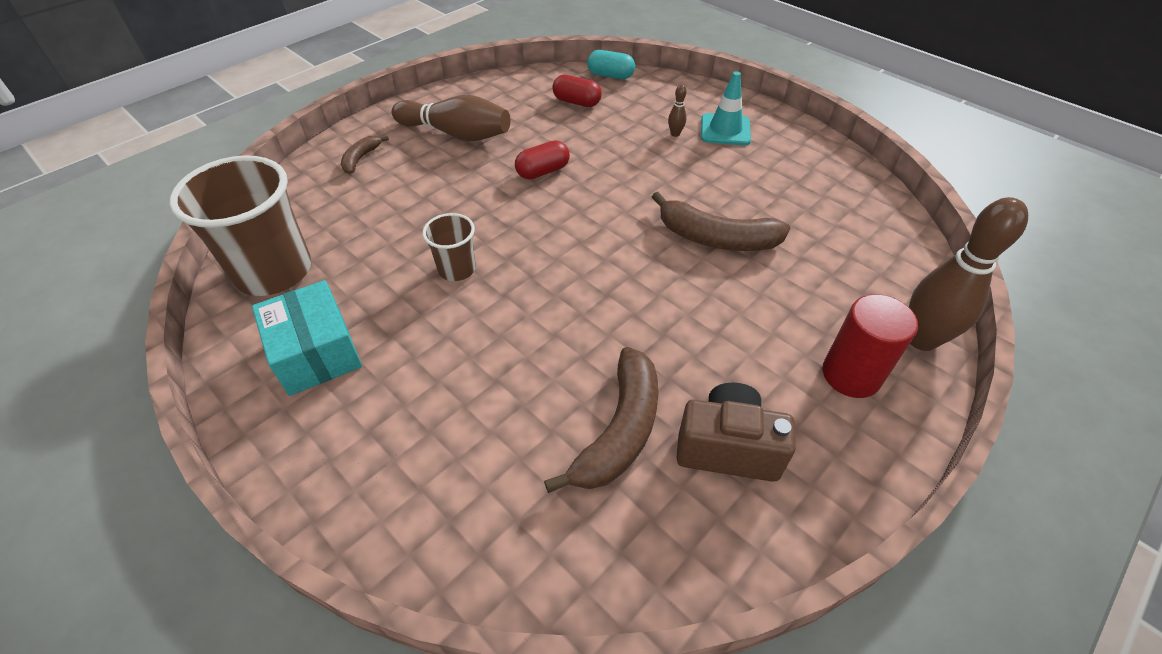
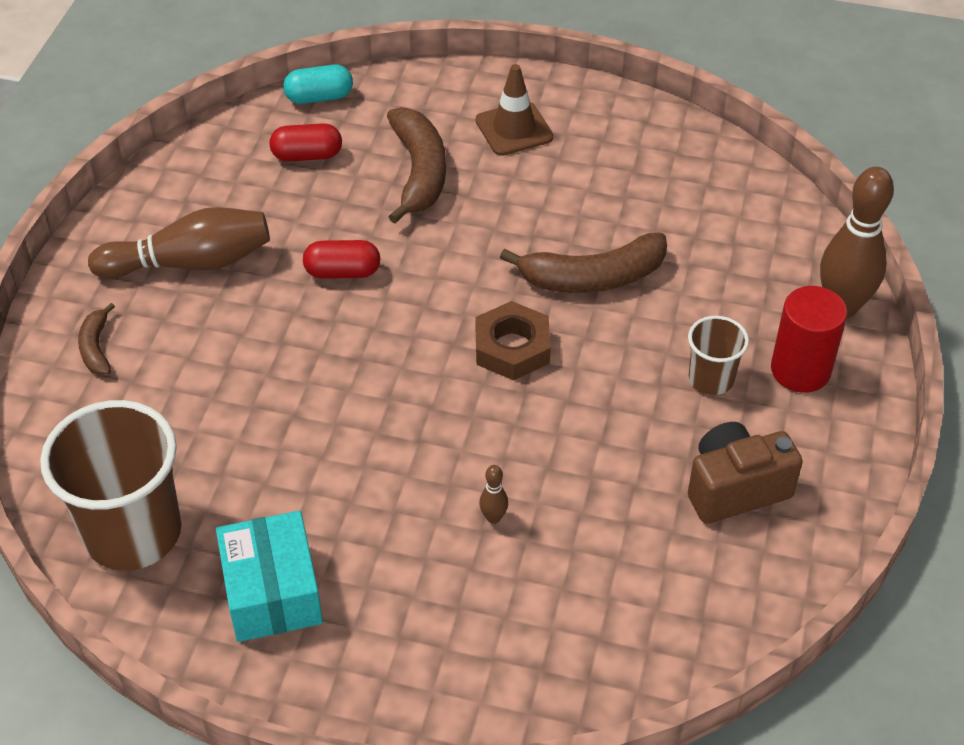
camera: 30 degrees left, 0 degrees up
(316, 352) = (272, 592): turquoise box -> turquoise box turned 45 degrees clockwise
(457, 269) = (344, 435): brown cup -> brown cup (711, 379)
(543, 171) = (342, 272): red capsule -> red capsule turned 60 degrees clockwise
(619, 430) = (633, 519): brown banana -> brown banana (419, 172)
(620, 261) = (512, 348): none -> brown nut
(675, 134) = (460, 157): brown bowling pin -> brown bowling pin (493, 518)
(725, 130) = (514, 129): turquoise traffic cone -> brown traffic cone

